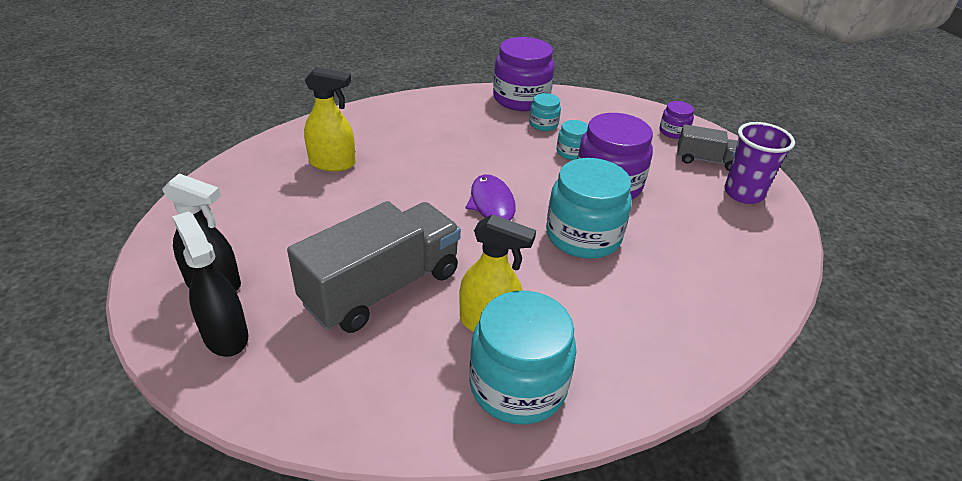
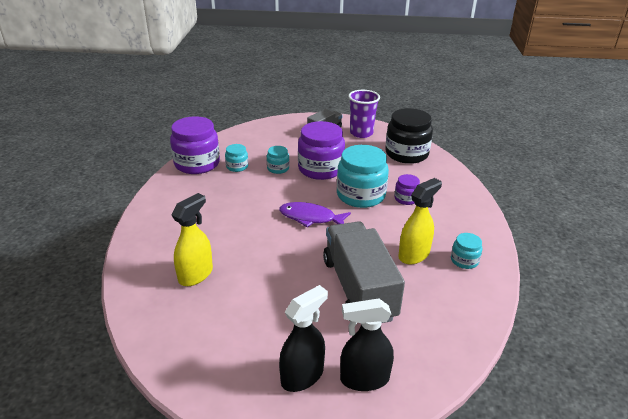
camera: 60 degrees left, 5 degrees down
(518, 385) = (464, 260): turquoise jar -> turquoise jar, size x0.49
(673, 132) = (289, 128): purple jar -> purple jar (406, 199)
(744, 253) = (406, 154): none -> black jar

